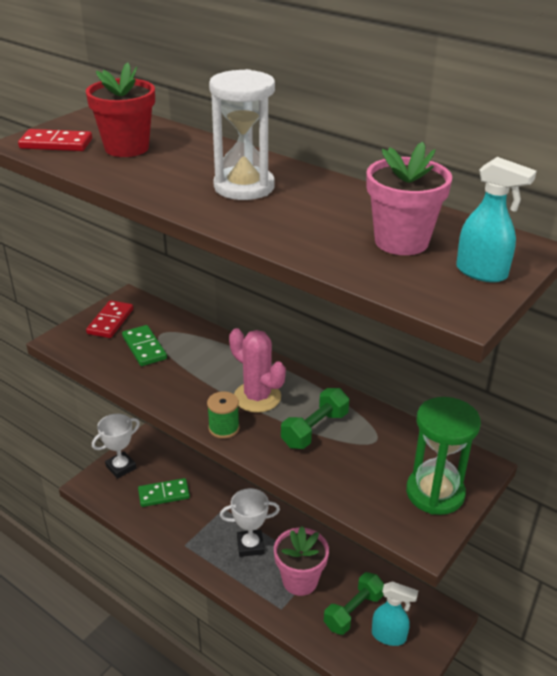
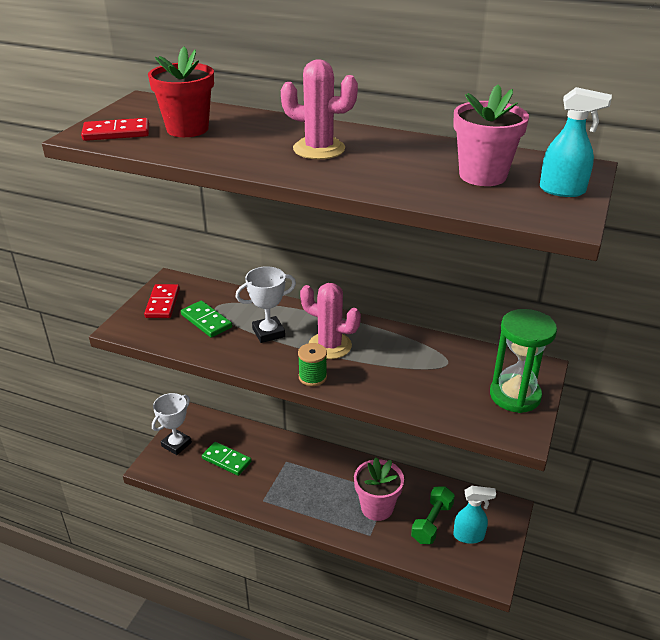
camera: 15 degrees left, 0 degrees up
(164, 494) = (226, 460): green domino -> green domino turned 60 degrees clockwise
(244, 187) = (319, 149): white hourglass -> pink cactus
(250, 545) = (322, 488): white trophy -> white trophy (268, 333)
(315, 429) = (392, 363): green dumbbell -> none

